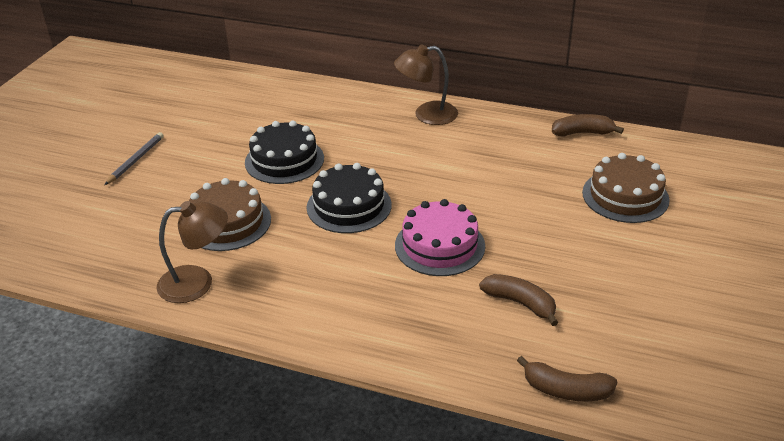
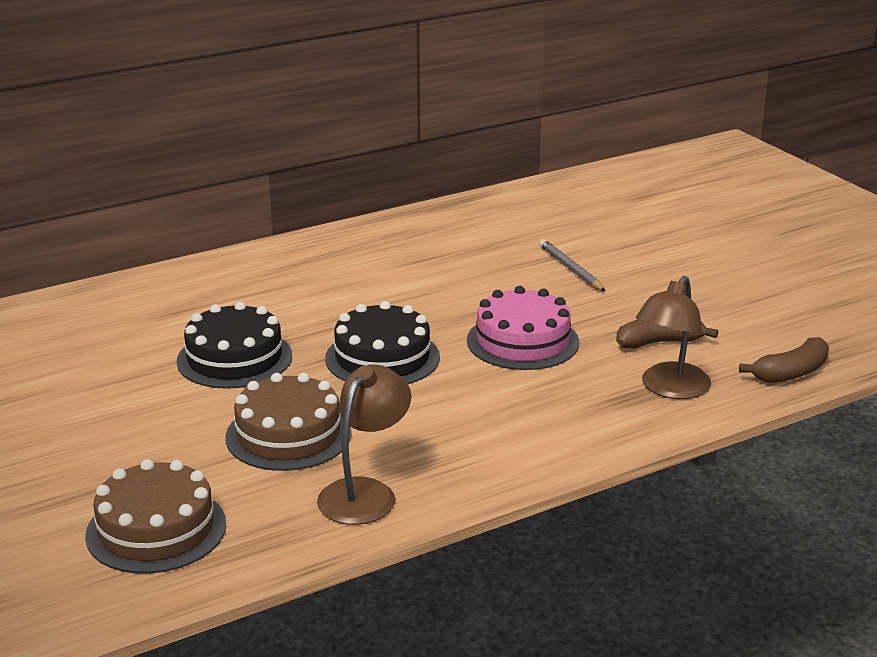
camera: 50 degrees left, 10 degrees down
(136, 160) = (48, 447): grey pencil -> grey pencil (570, 269)
(426, 115) = (303, 256): brown lamp -> brown lamp (670, 389)
(582, 133) = (472, 207): brown banana -> none
(625, 196) = (591, 235): brown cake -> brown cake (156, 529)

